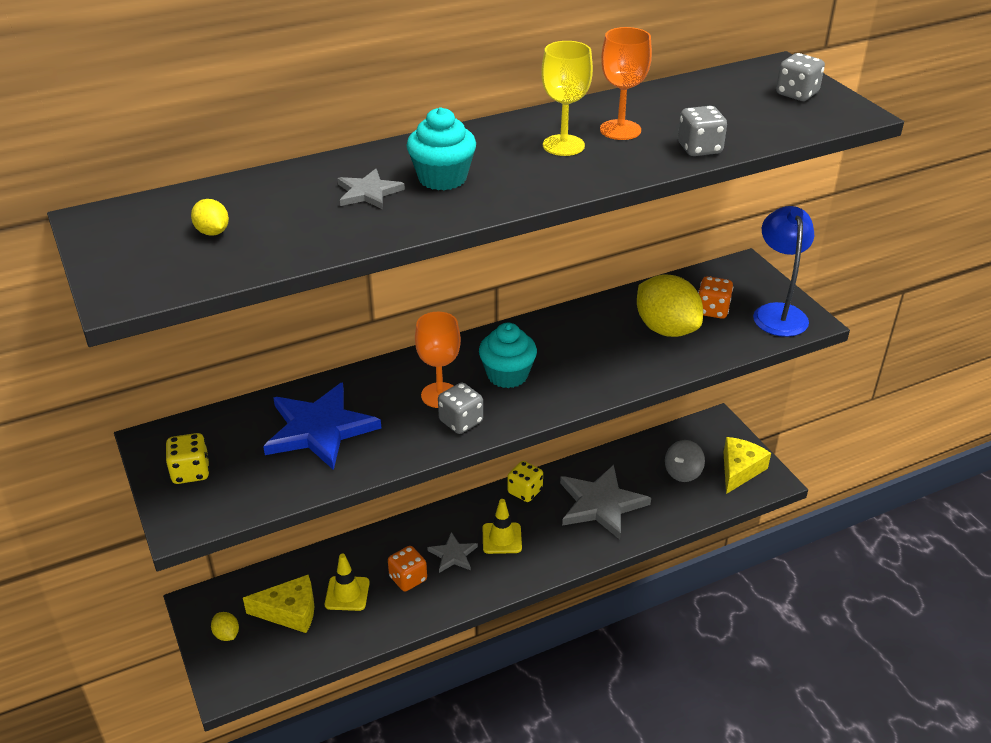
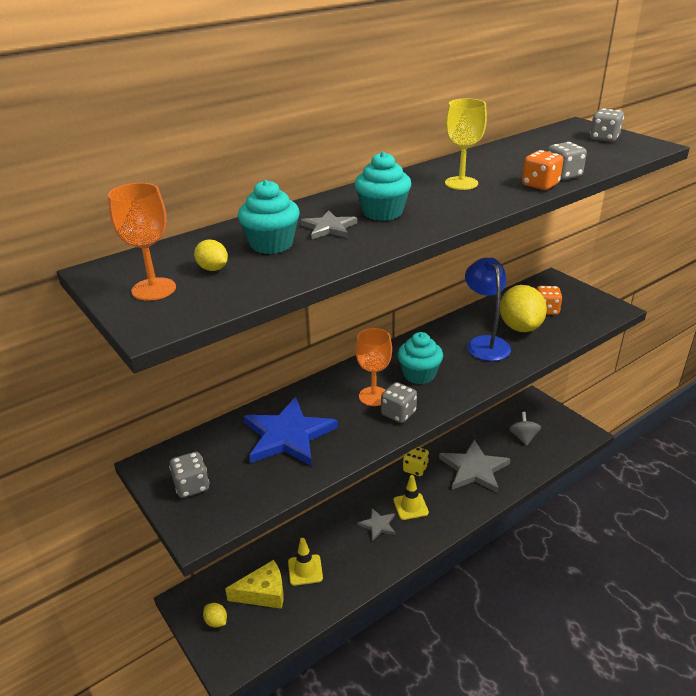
camera: 10 degrees left, 5 degrees down
(191, 472) = (191, 486): yellow dice -> grey dice
(292, 207) = (271, 244): none -> turquoise cupcake
(408, 578) = (349, 550): orange dice -> orange dice (540, 185)
(620, 130) = (496, 170): orange goblet -> orange goblet (154, 289)
(666, 329) = (520, 327): yellow lemon -> yellow lemon turned 45 degrees clockwise
(683, 472) = (523, 437): grey spinning top -> grey spinning top turned 150 degrees clockwise
(739, 470) = (562, 429): yellow cheese -> none
(777, 313) = (592, 306): blue lamp -> blue lamp (484, 343)

